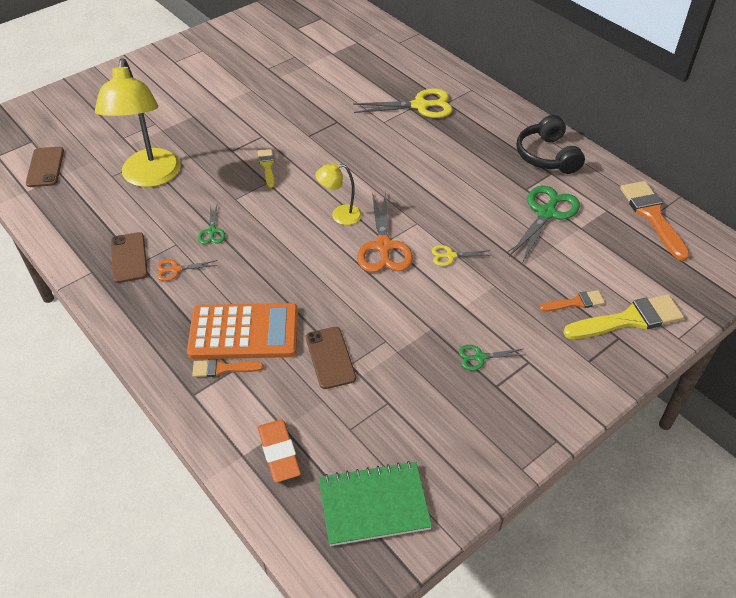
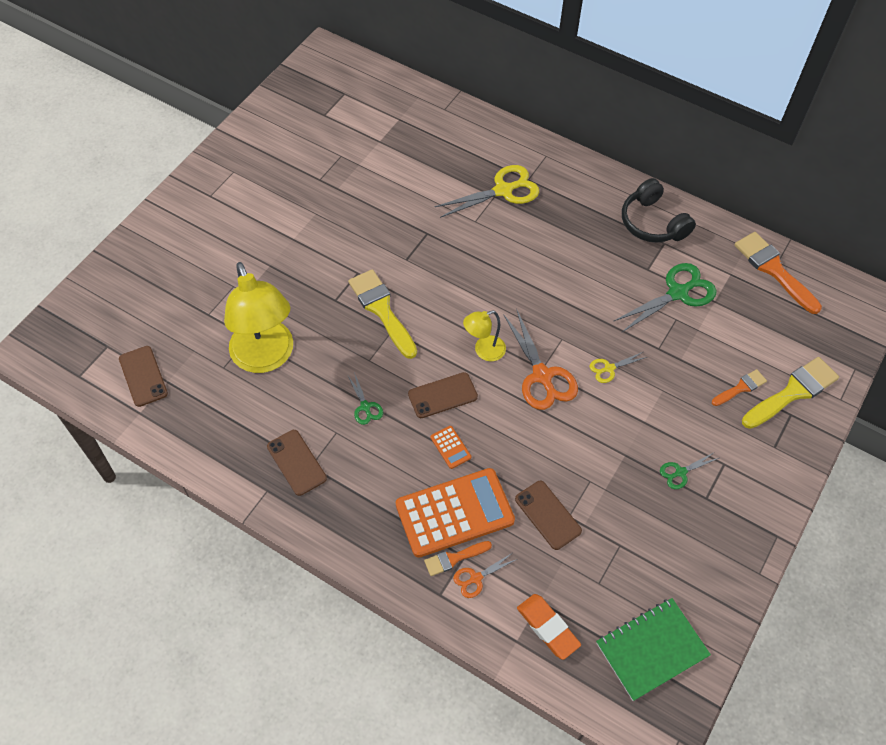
camera: 20 degrees left, 10 degrees up
(176, 269) = (352, 462): orange scissors -> orange scissors (476, 578)
(267, 166) = (382, 310): yellow brush -> yellow brush, size x1.83
(269, 280) = (450, 447): none -> orange calculator
(284, 239) = (442, 395): none -> brown phone
(546, 213) = (678, 293): green scissors -> green scissors turned 45 degrees clockwise

